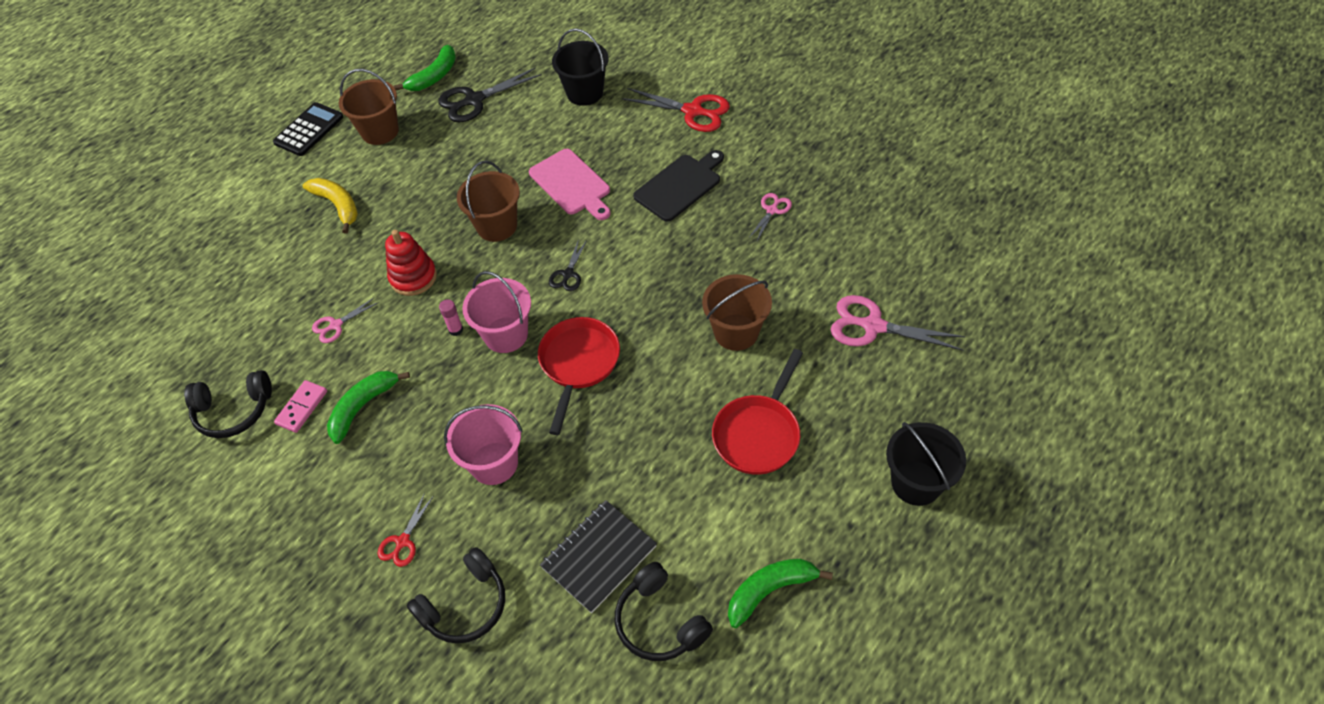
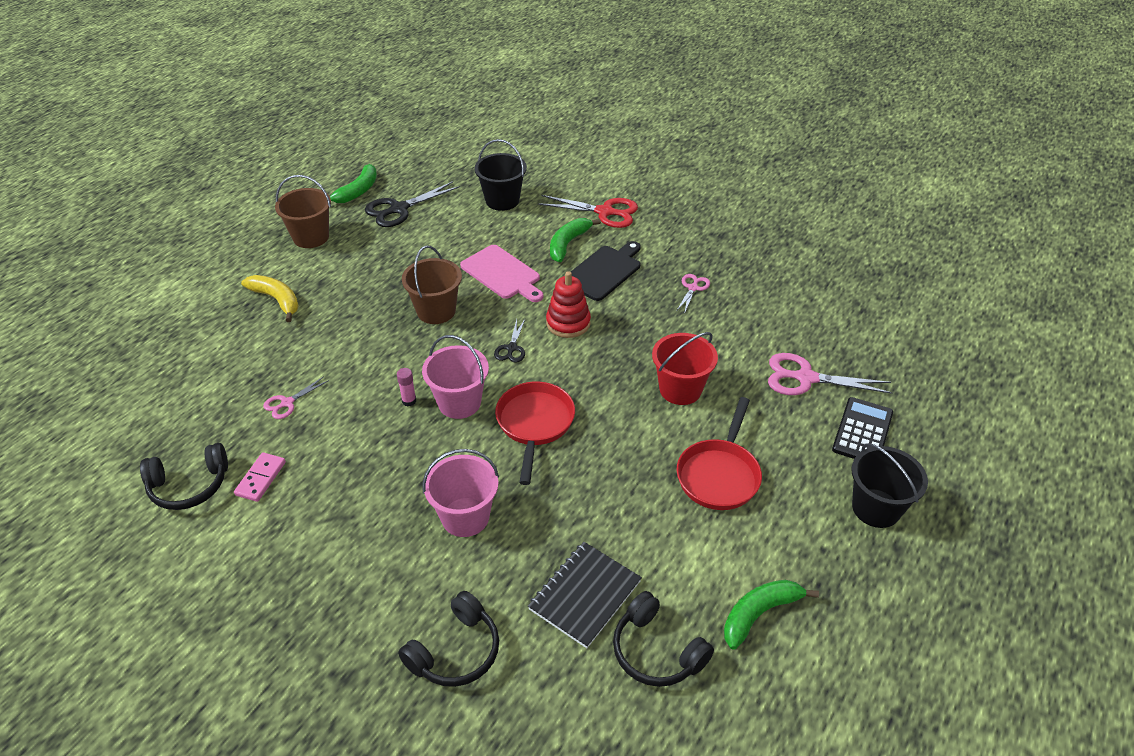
camera: 10 degrees left, 10 degrees down
(309, 130) = (240, 238): black calculator -> black calculator (862, 431)
(363, 407) = (324, 474): green banana -> green banana (568, 244)
(403, 541) = (382, 596): red scissors -> none
(413, 277) = (360, 357): red stacking toy -> red stacking toy (568, 323)
(736, 332) = (680, 389): brown bucket -> red bucket

